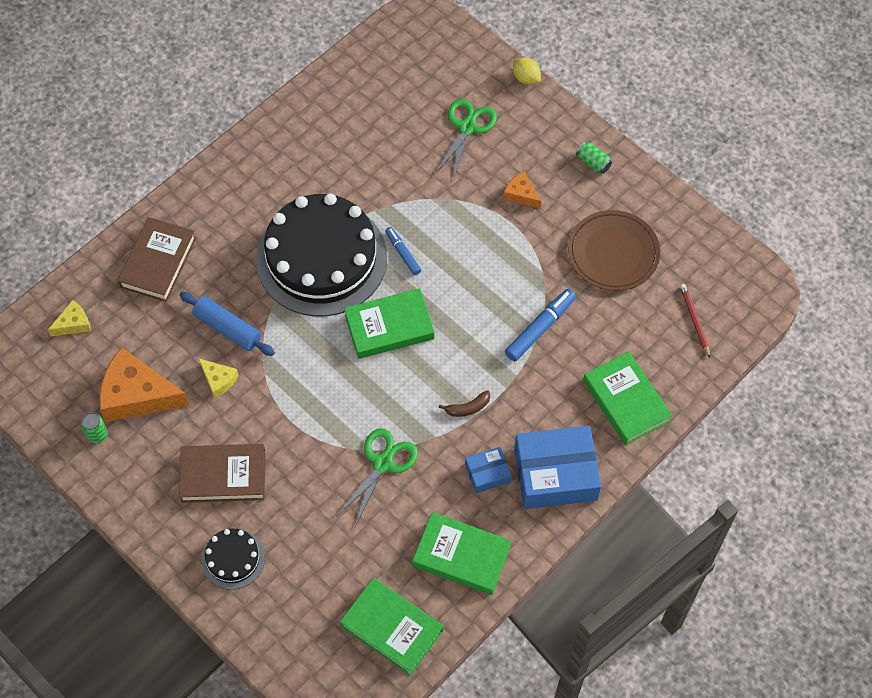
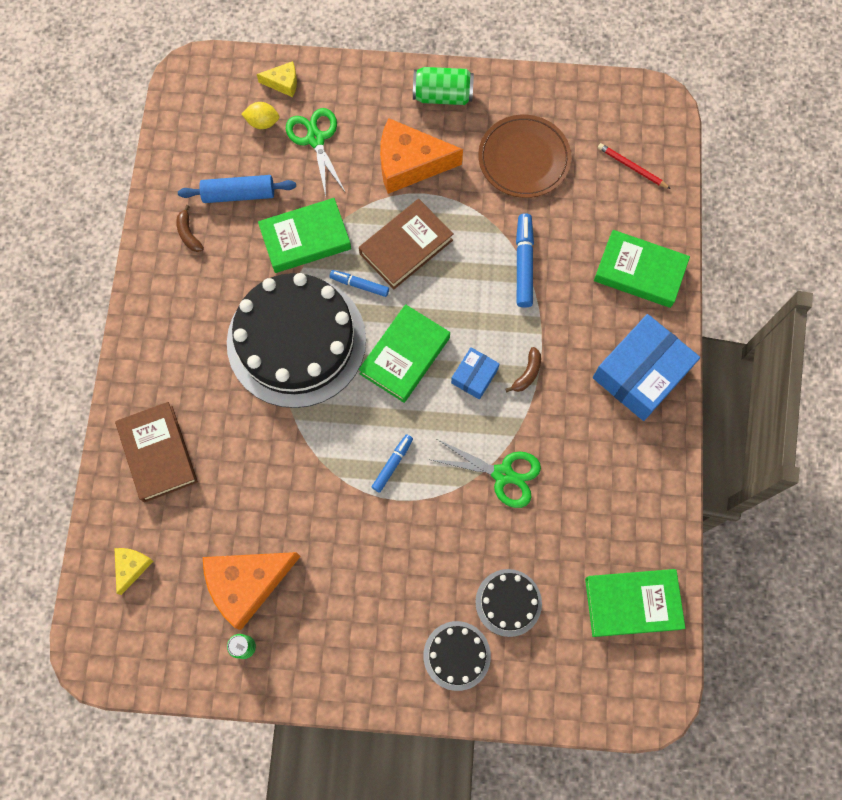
camera: 40 degrees left, 10 degrees up
(218, 380) = (305, 514): yellow cheese -> yellow cheese (283, 83)
(223, 476) = (384, 592): brown book -> brown book (406, 247)
(227, 328) = (272, 463): blue rolling pin -> blue rolling pin (239, 194)
(303, 553) = (508, 602): none -> black cake
(310, 394) = (392, 464): none -> blue marker
(314, 129) = (189, 234): none -> brown banana
(382, 463) = (503, 474): green scissors -> green scissors turned 120 degrees clockwise
(461, 556) = (631, 498): green book -> green book (305, 238)
(487, 473) = (590, 415): blue box -> blue box (474, 376)
(521, 194) = (410, 164): orange cheese -> orange cheese, size x2.05
(526, 78) = (326, 63): yellow lemon -> yellow lemon (263, 122)
(593, 163) = (442, 96): green can -> green can, size x1.73

